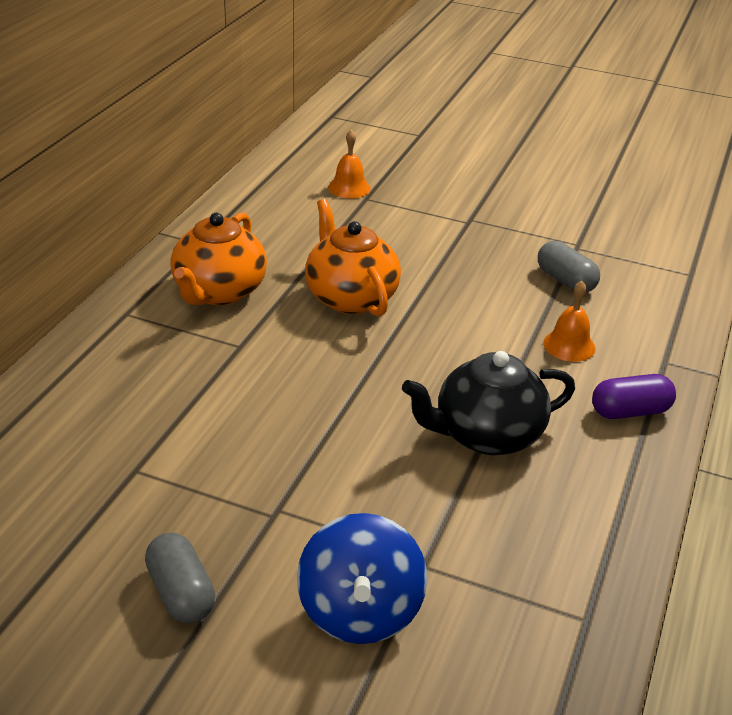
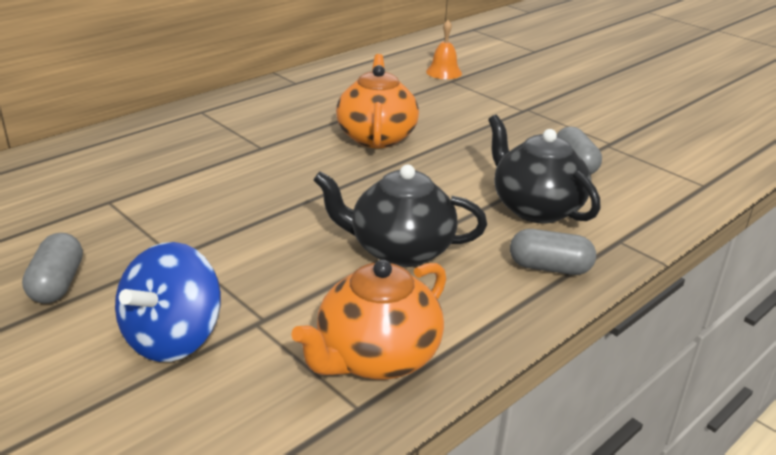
camera: 25 degrees right, 5 degrees down
(219, 292) = (279, 113): orange teapot -> orange teapot (376, 358)
(569, 345) = (535, 208): orange bell -> black teapot
(630, 411) = (549, 267): purple capsule -> grey capsule

